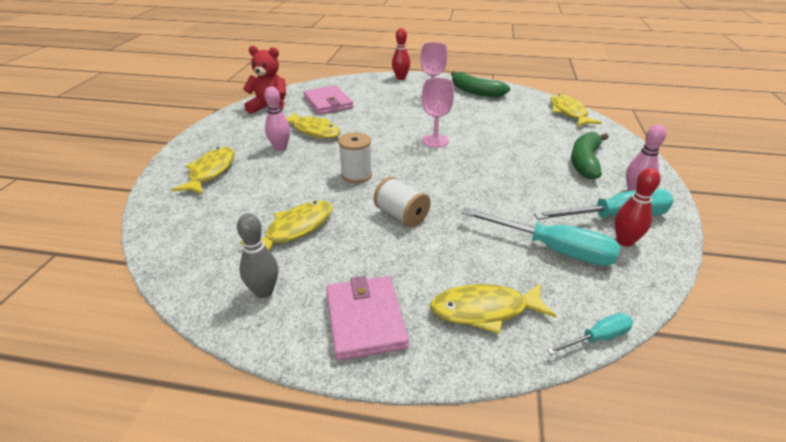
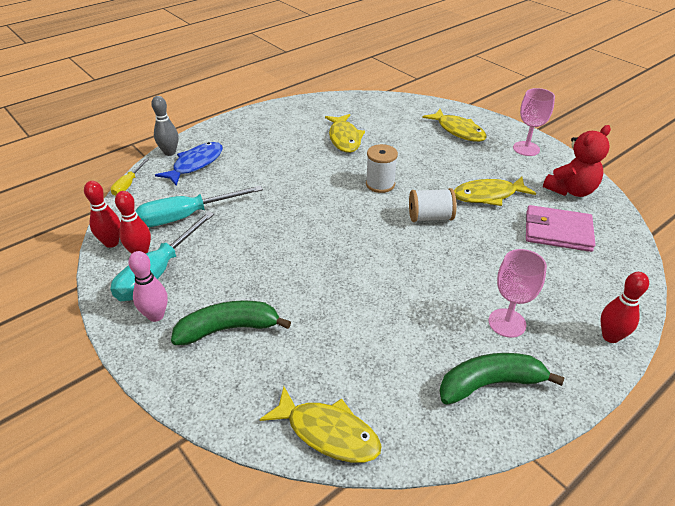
camera: 130 degrees right, 5 degrees up
(264, 291) = (304, 115): grey bowling pin -> grey bowling pin (170, 152)
(280, 148) = (468, 168): pink bowling pin -> none
(365, 319) = (245, 132): pink wallet -> none
(401, 215) = (304, 179): white spool -> white spool (430, 217)
(435, 141) = (388, 255): pink goblet -> pink goblet (526, 148)
(485, 310) = (195, 164): yellow fish -> blue fish
(585, 162) = (228, 329): green banana -> green banana turned 75 degrees counterclockwise
(597, 338) = (128, 185): turquoise screwdriver -> yellow screwdriver
(652, 269) = (111, 243): none -> red bowling pin

